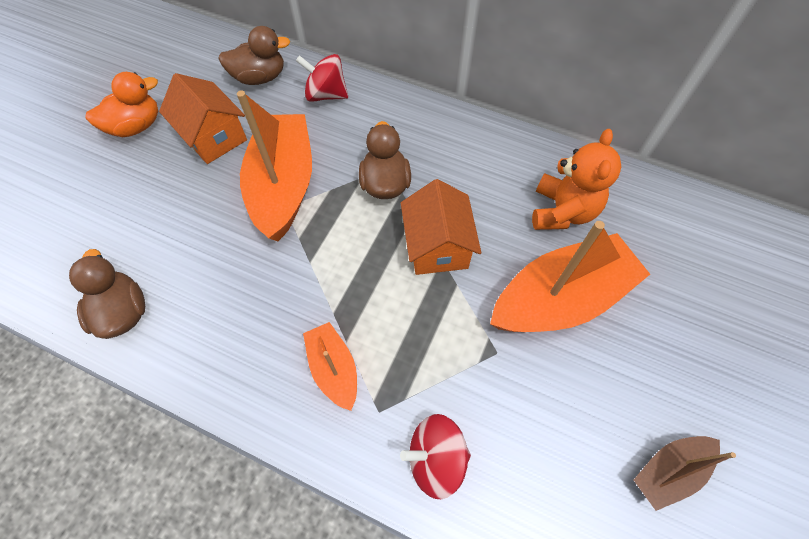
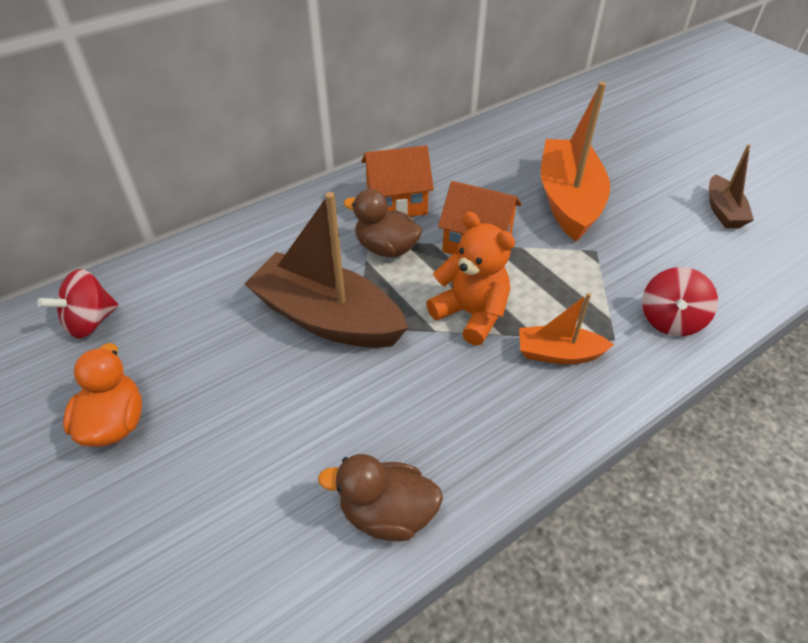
camera: 60 degrees left, 15 degrees down
(214, 137) = (208, 353): orange house -> orange house (397, 203)
(260, 77) = (162, 287): brown duck -> none
(283, 185) = (327, 318): orange boat -> brown boat
(326, 95) = (241, 247): red spinning top -> red spinning top (90, 322)
(562, 211) = (493, 167): orange teddy bear -> orange teddy bear (471, 314)

